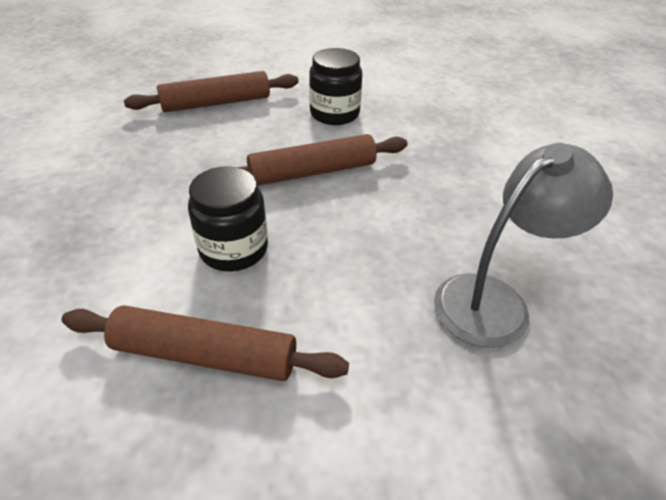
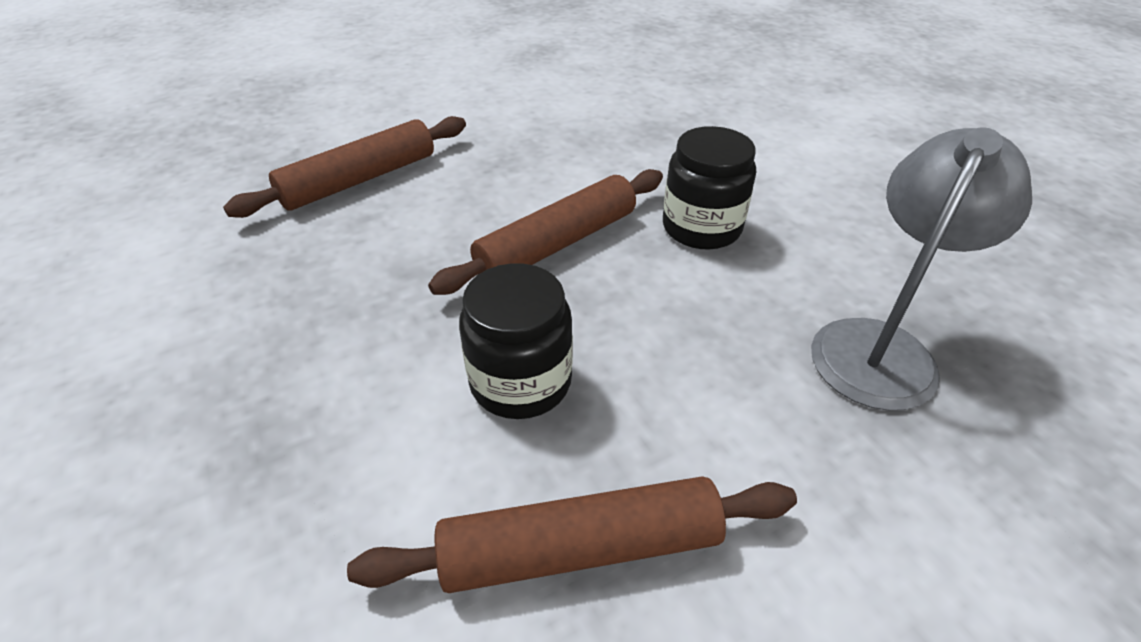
camera: 20 degrees left, 0 degrees up
(334, 113) = (534, 158): black jar -> black jar (701, 227)

